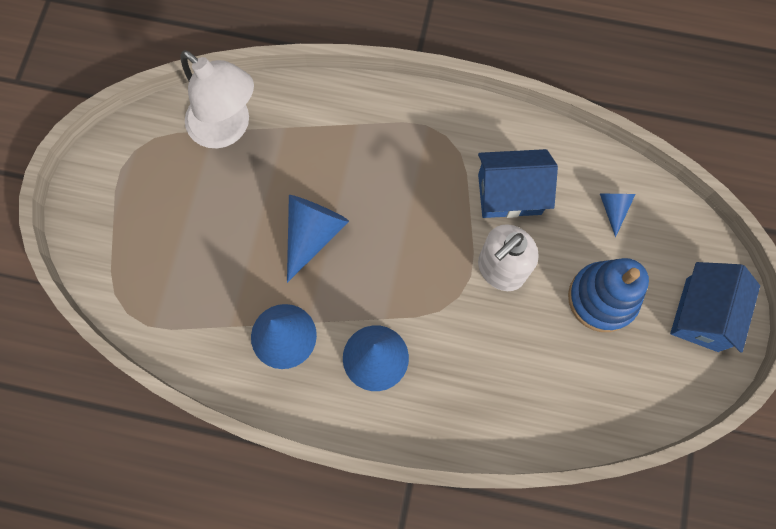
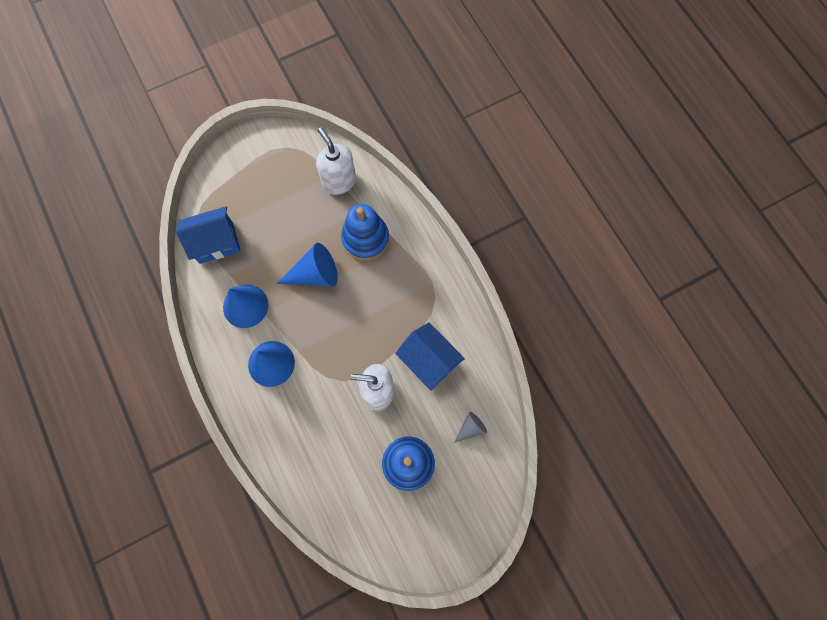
camera: 50 degrees right, 0 degrees up
(227, 128) = (339, 181): white lamp -> white soap dispenser
(319, 152) = (365, 239): none -> blue stacking toy
(613, 209) = (471, 428): blue cone -> grey cone
(702, 314) = (446, 531): blue house -> blue house (216, 242)

